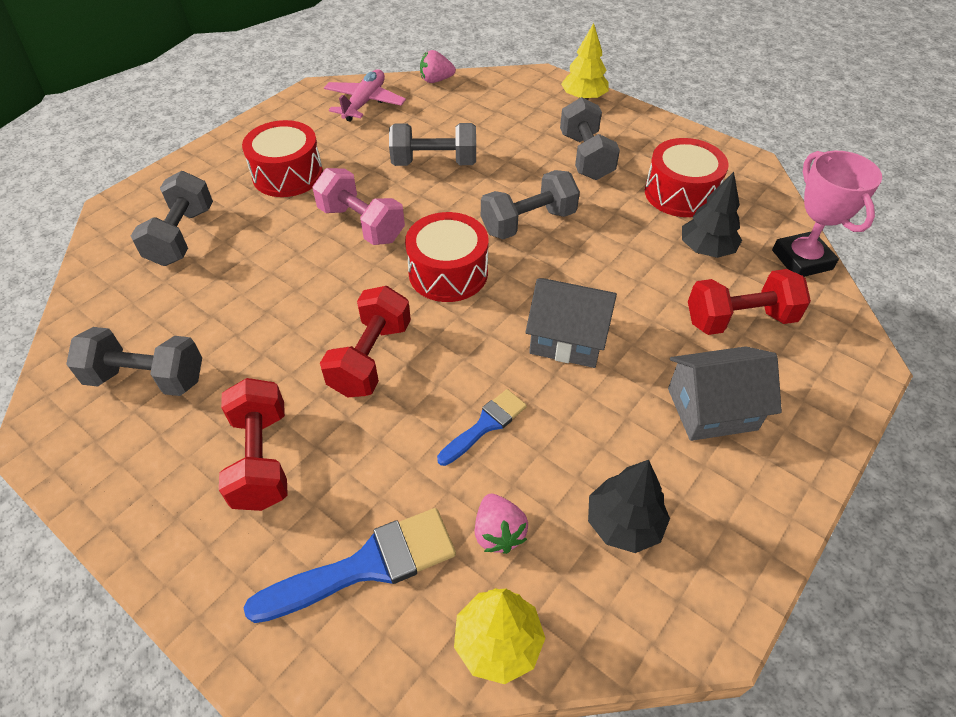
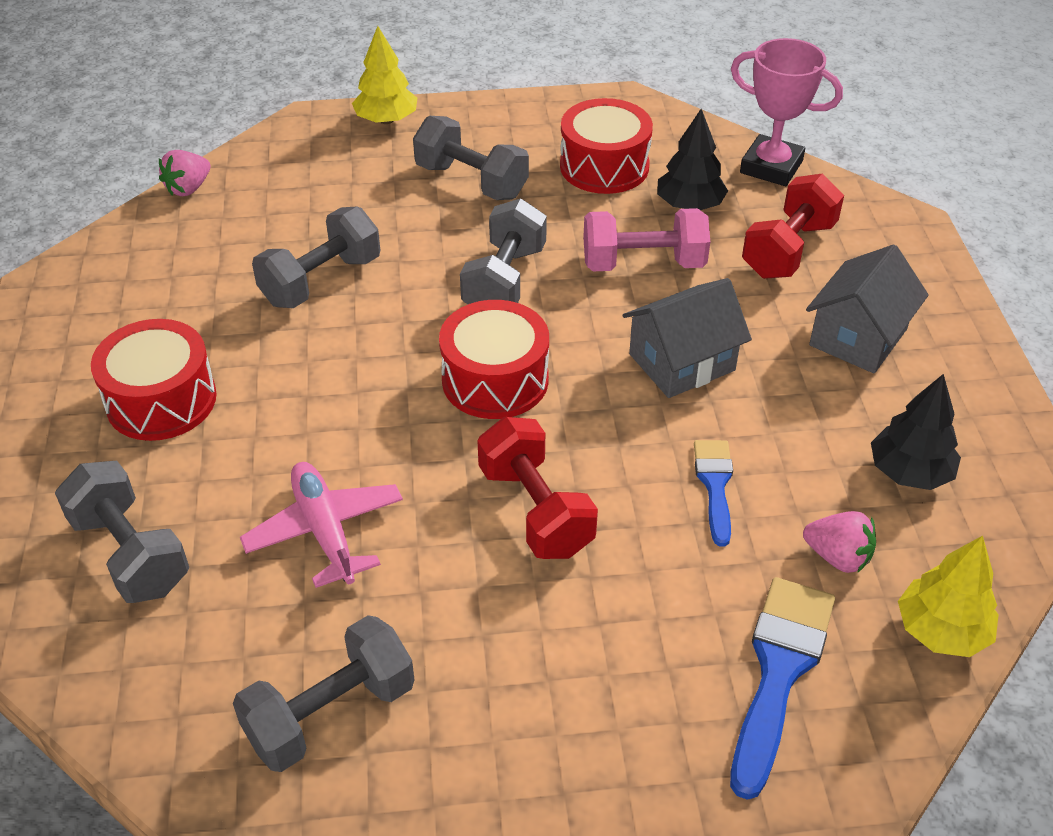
camera: 45 degrees left, 5 degrees down
(261, 459) = (566, 676): red dumbbell -> none
(361, 224) = (334, 395): pink dumbbell -> pink dumbbell (643, 264)
(364, 103) = (135, 263): pink plane -> pink plane (325, 531)

